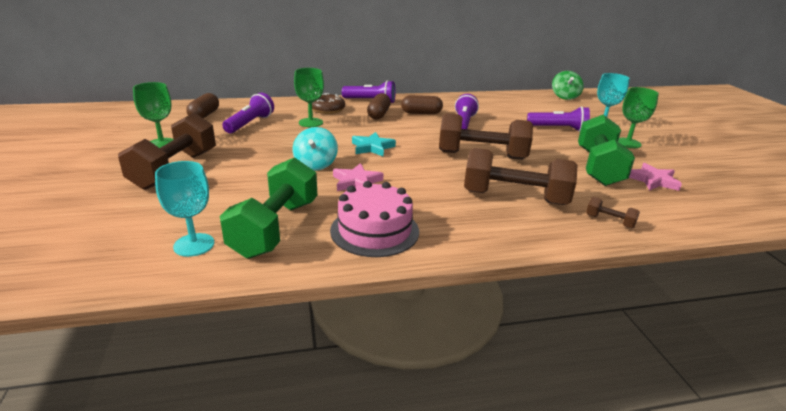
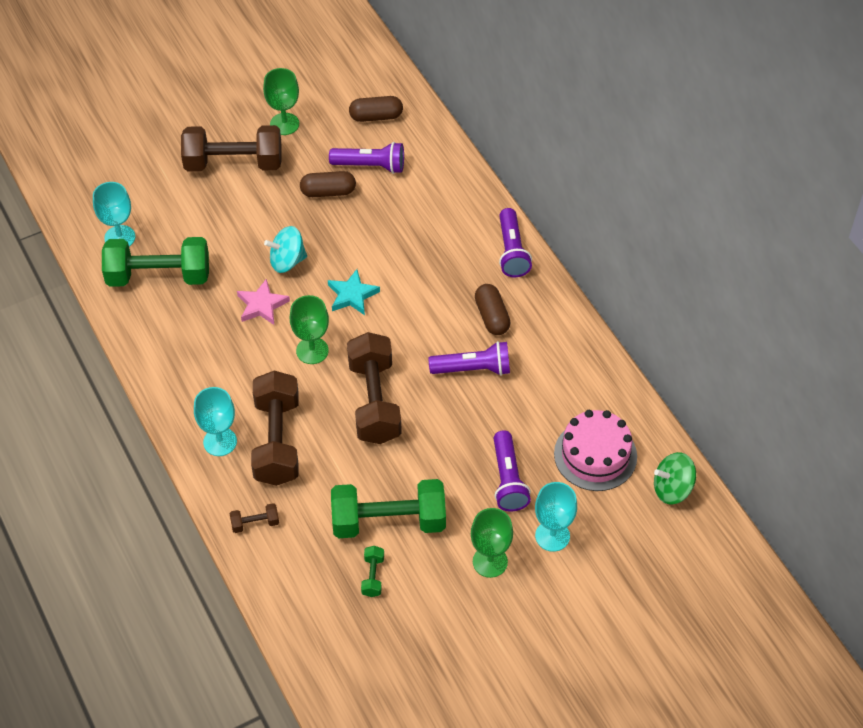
camera: 75 degrees right, 25 degrees up
(310, 122) = (400, 217): green goblet -> green goblet (312, 351)
(327, 109) = (454, 217): brown donut -> none
(374, 230) = (176, 343): pink cake -> pink cake (595, 455)
(379, 114) = (462, 273): brown capsule -> brown capsule (328, 192)
(511, 225) = (220, 442): none -> turquoise goblet
(609, 221) = (255, 523): brown dumbbell -> brown dumbbell turned 60 degrees clockwise
(653, 180) = (373, 576): pink star -> green dumbbell

